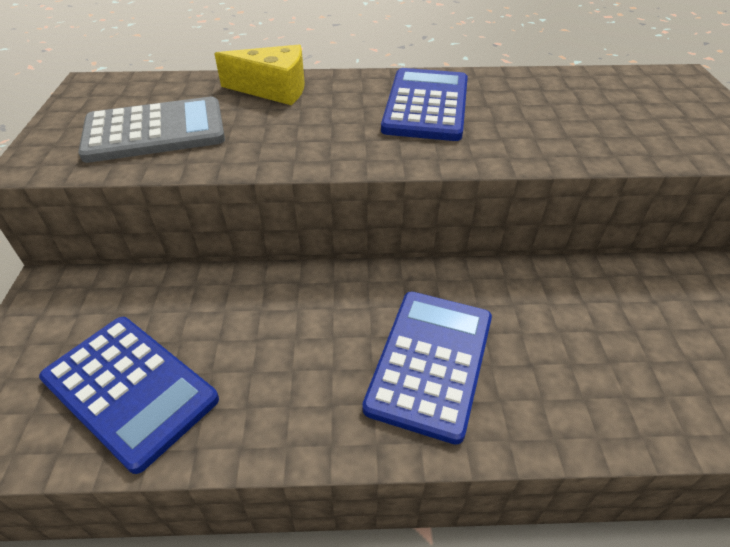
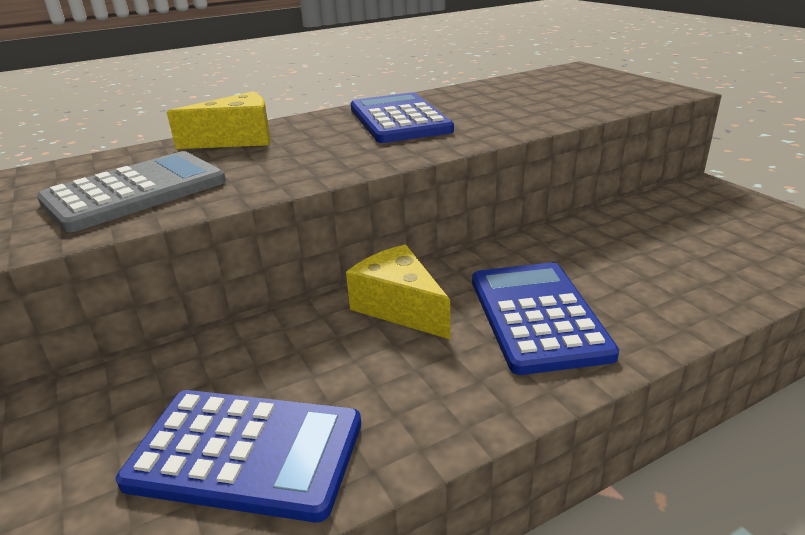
camera: 25 degrees left, 15 degrees down
(327, 301) = (400, 307): none -> yellow cheese

